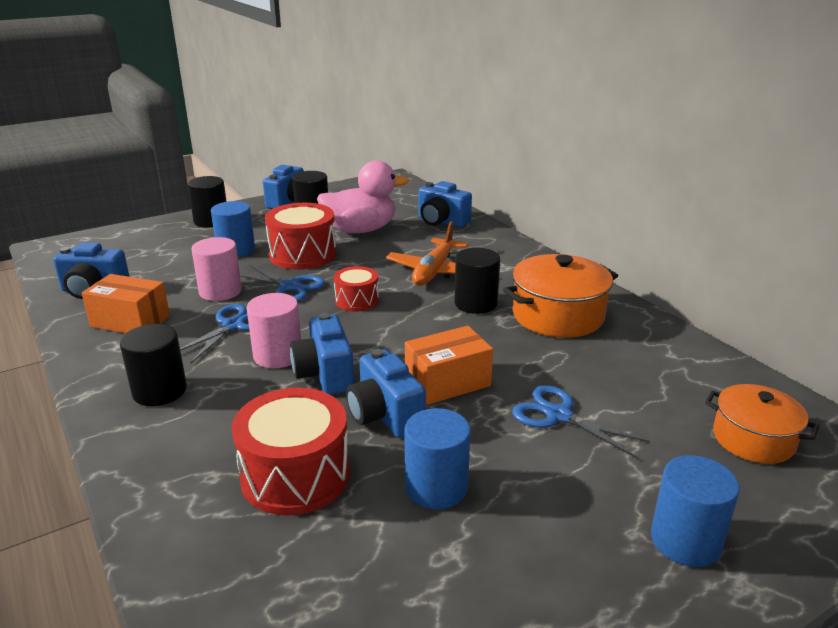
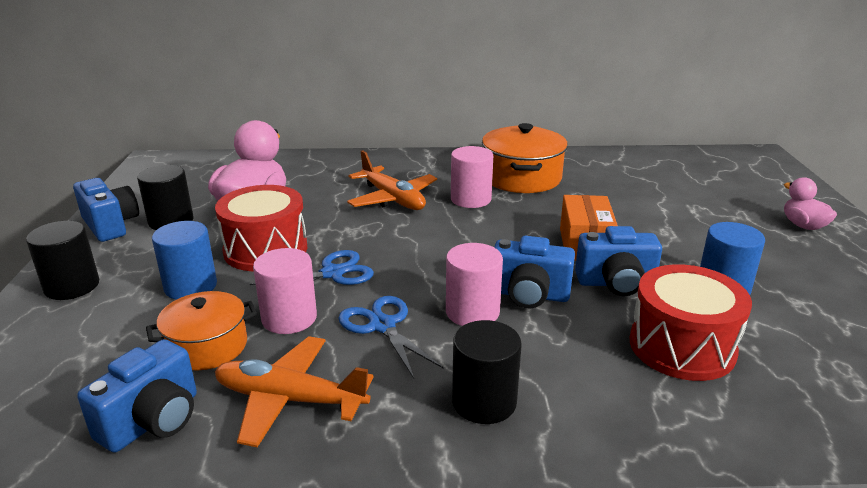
camera: 60 degrees left, 0 degrees up
(130, 321) = (289, 399): orange box -> orange plane
(357, 300) = (406, 246): red drum -> none
(441, 221) = (296, 168): blue camera -> none
(475, 303) = (470, 199): black cylinder -> pink cylinder
(558, 415) = (656, 219): blue scissors -> none
(685, 541) = (803, 225): blue cylinder -> pink duck
(753, 439) = (714, 175): orange pot -> orange pot (207, 346)

